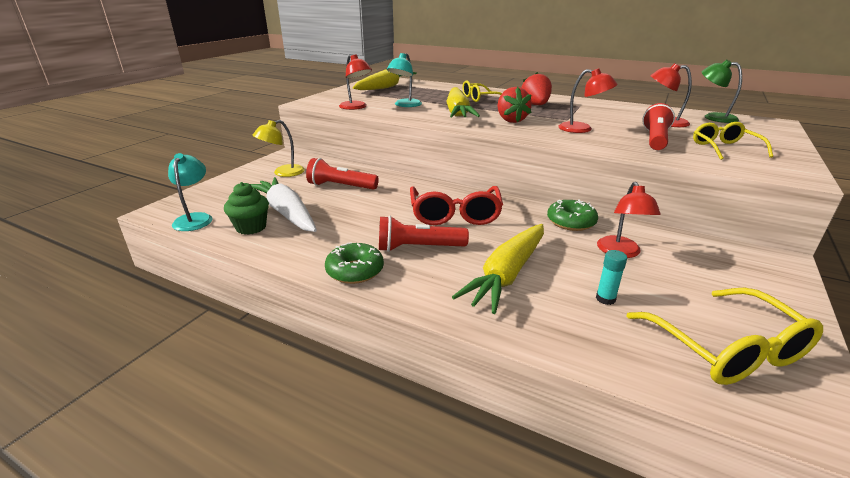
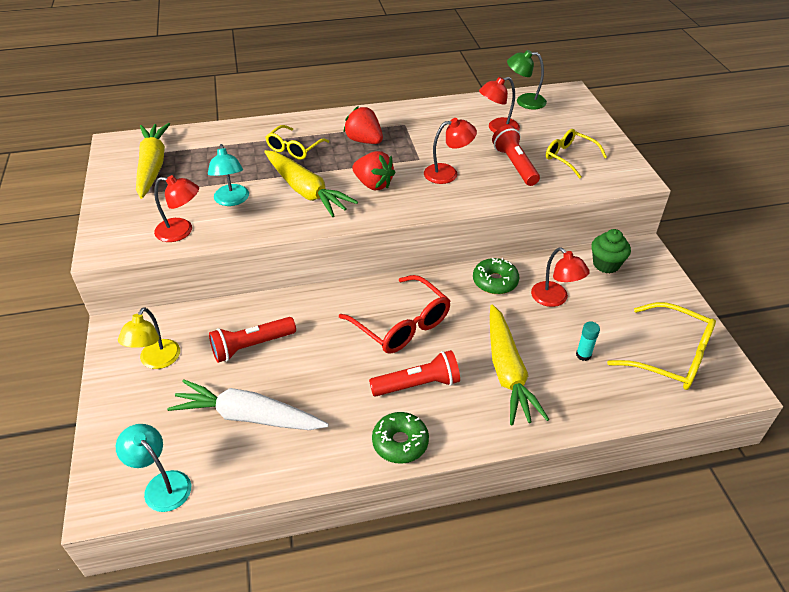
camera: 40 degrees left, 15 degrees up
(251, 227) = (241, 457): green cupcake -> green cupcake (606, 264)
(418, 248) = (418, 384): red flashlight -> red flashlight turned 150 degrees counterclockwise

